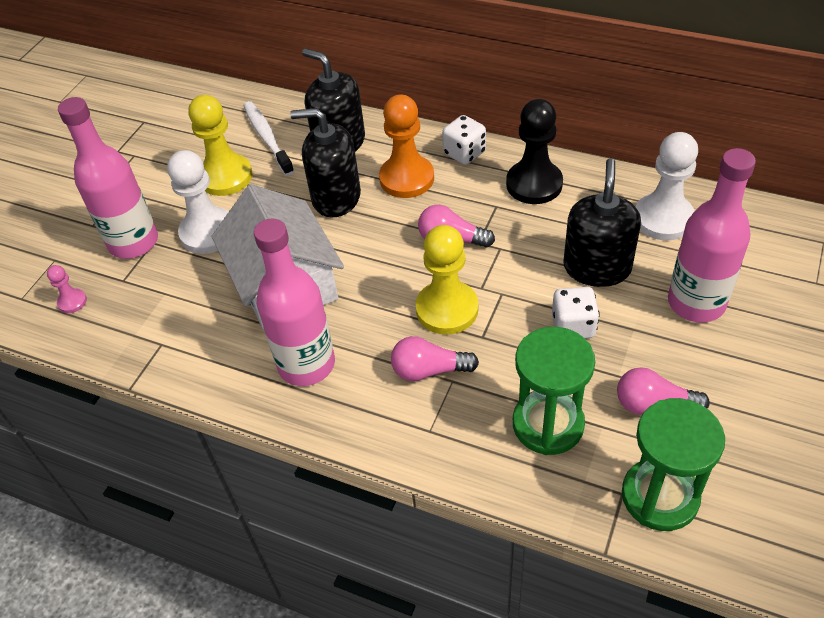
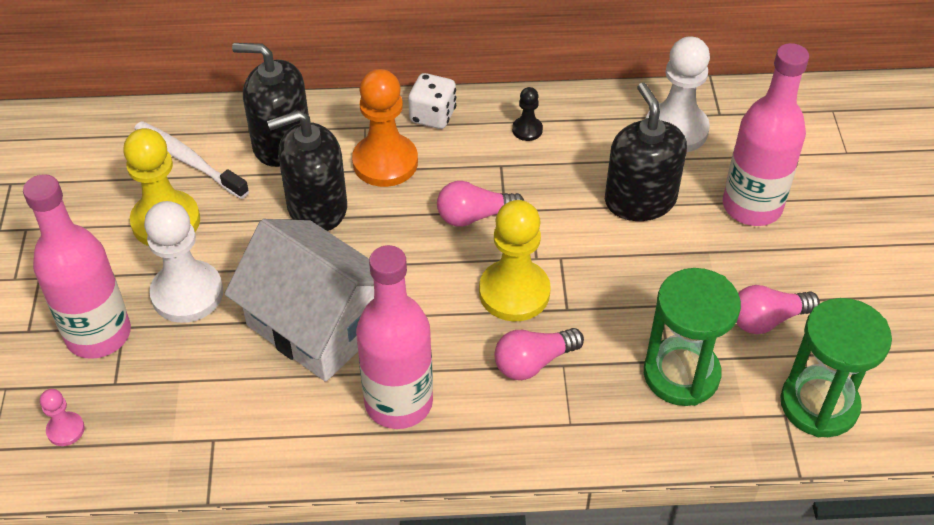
camera: 30 degrees left, 0 degrees up
(534, 184) = (527, 130): black pawn -> black pawn, size x0.48
(573, 326) = (650, 268): white dice -> none

